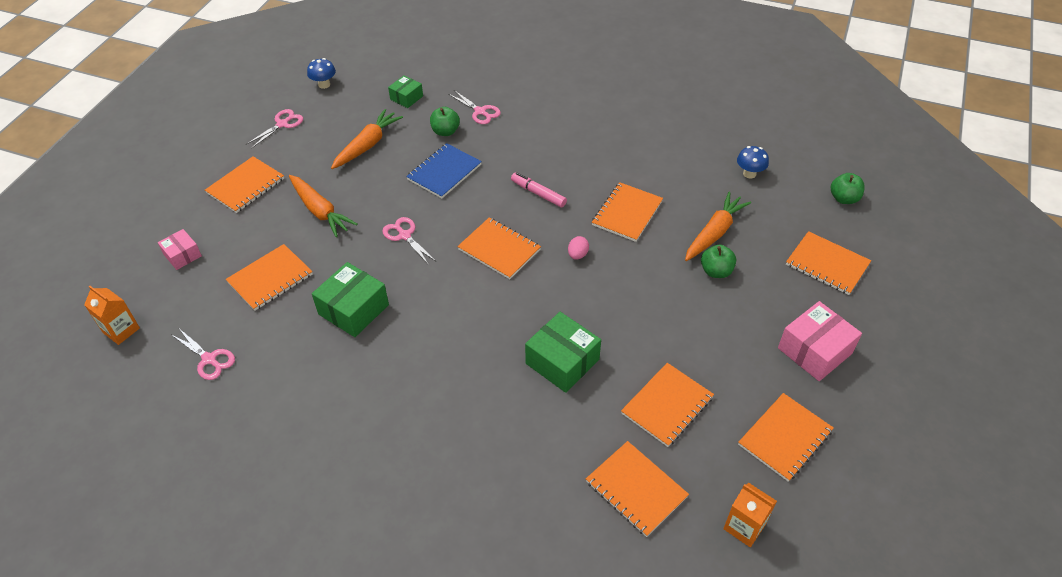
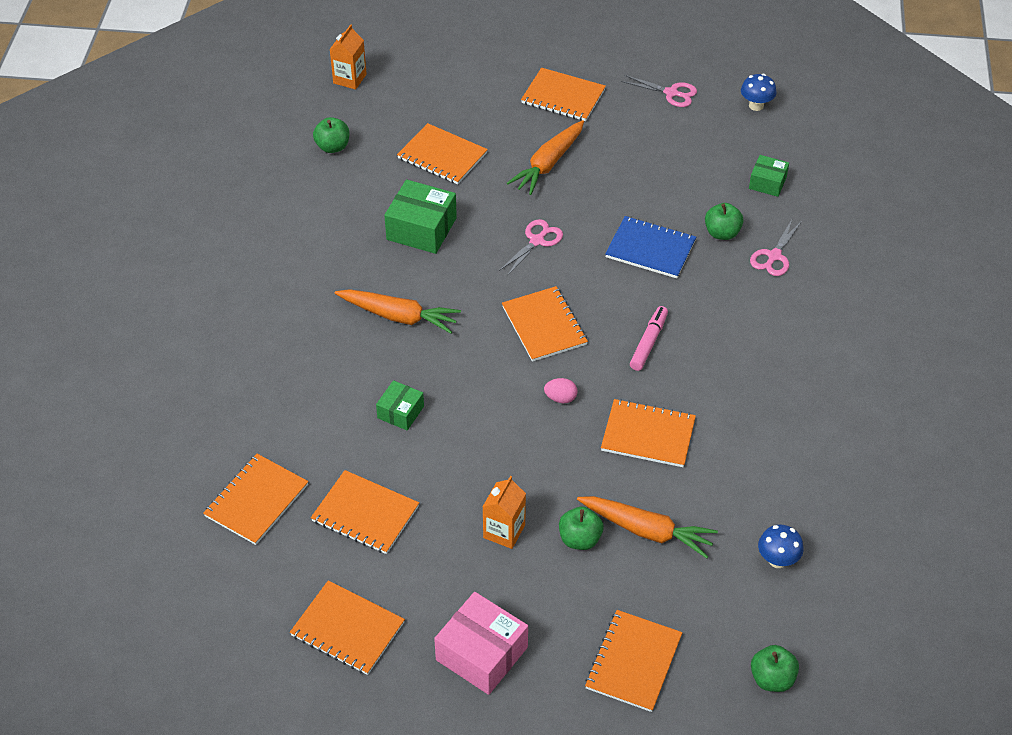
camera: 75 degrees right, 0 degrees up
(182, 255) = (452, 85): pink box -> none
(209, 359) = (333, 147): pink scissors -> green apple
(367, 145) = (667, 172): orange carrot -> orange carrot (398, 316)
(499, 249) = (544, 325): orange notebook -> orange notebook turned 45 degrees counterclockwise
(562, 361) = (400, 412): green box -> green box, size x0.58
(744, 527) = (230, 599): orange carton -> orange carton (504, 531)

